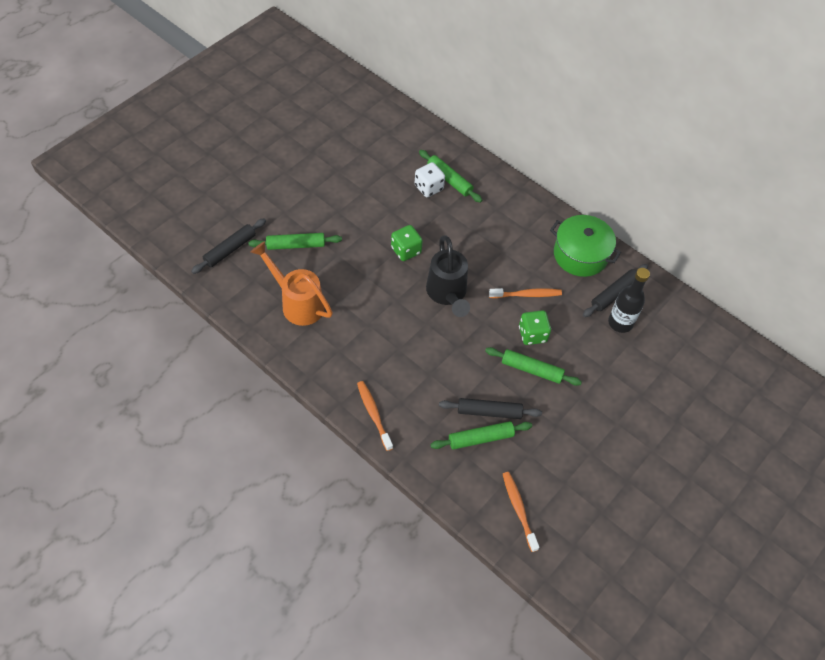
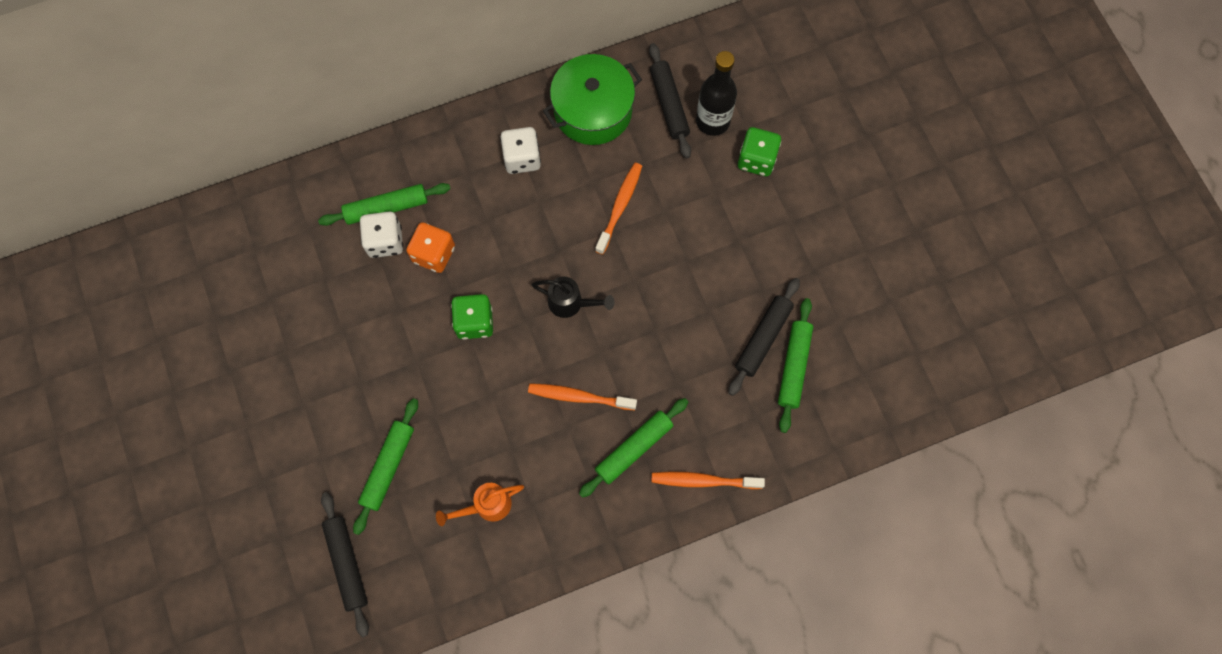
camera: 60 degrees left, 15 degrees up
(297, 302) = (486, 506): orange watering can -> orange watering can, size x0.57
(435, 213) = (434, 254): none -> orange dice
(447, 294) = (571, 303): black watering can -> black watering can, size x0.57
(519, 510) = (902, 370): orange toothbrush -> orange toothbrush (580, 397)
(524, 231) = (522, 158): none -> white dice
(531, 369) = (728, 258): green rolling pin -> green rolling pin (633, 448)
(532, 334) = (680, 231): green dice -> green dice (756, 160)

